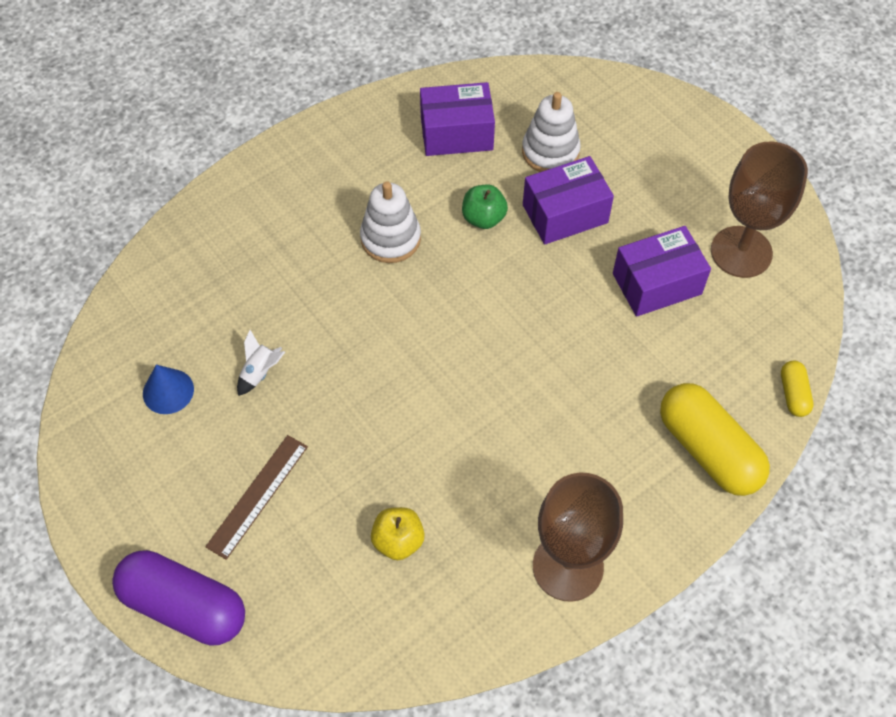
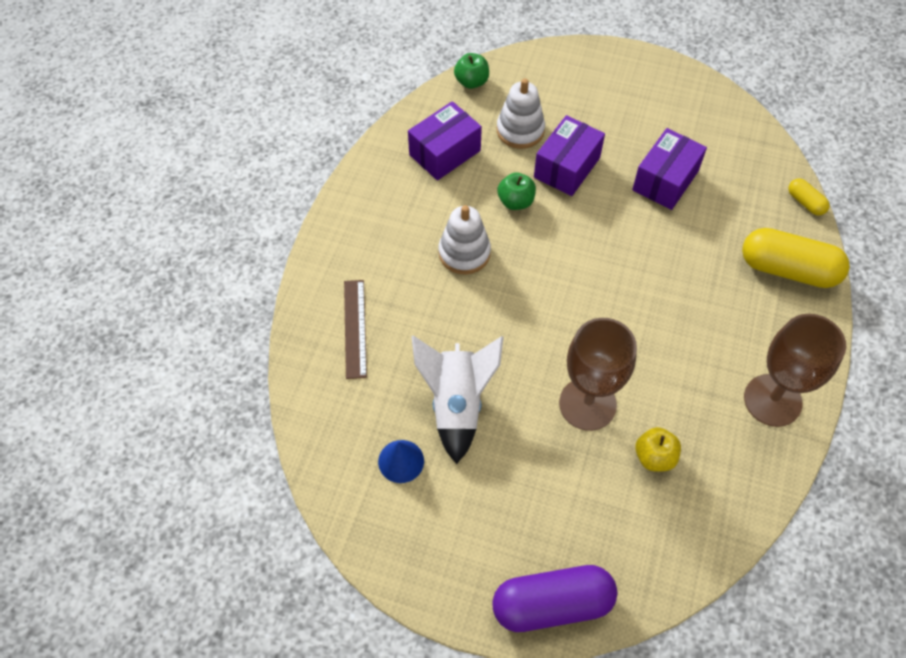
camera: 35 degrees left, 0 degrees up
(257, 495) = (533, 491): brown ruler -> brown ruler (355, 328)
(260, 372) = (456, 404): white rocket -> white rocket, size x2.22
(544, 79) = (471, 82): none -> green apple
(741, 252) = (697, 129): brown goblet -> brown goblet (587, 404)

